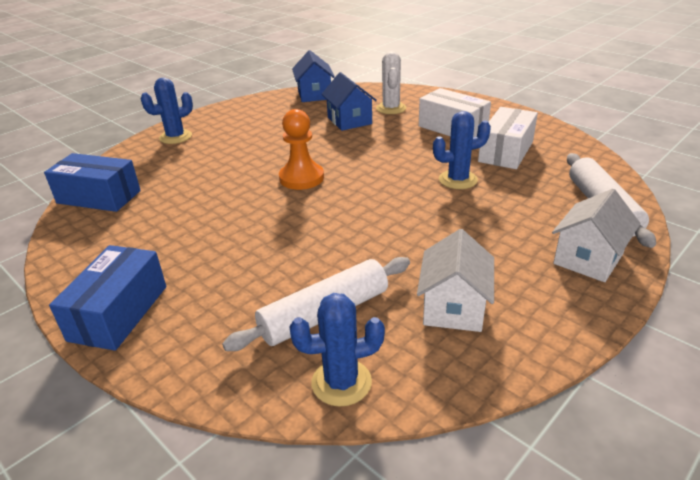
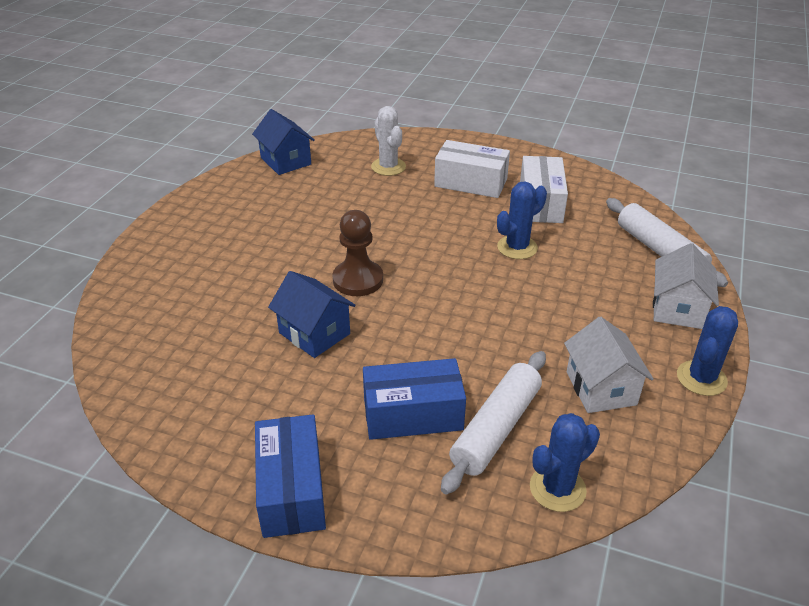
camera: 25 degrees left, 5 degrees up
(99, 197) = (136, 359): blue box -> blue box (413, 414)
(175, 137) = (160, 255): blue cactus -> blue cactus (701, 378)
(301, 178) = (358, 280): orange pawn -> brown pawn
(349, 120) = (354, 192): blue house -> blue house (314, 333)

